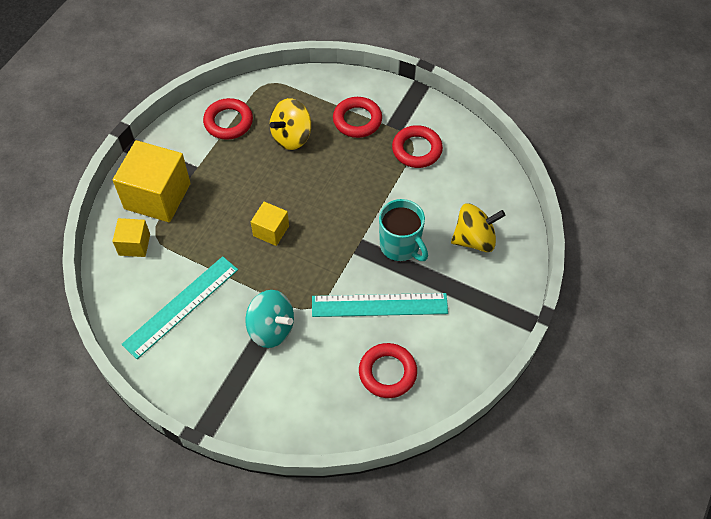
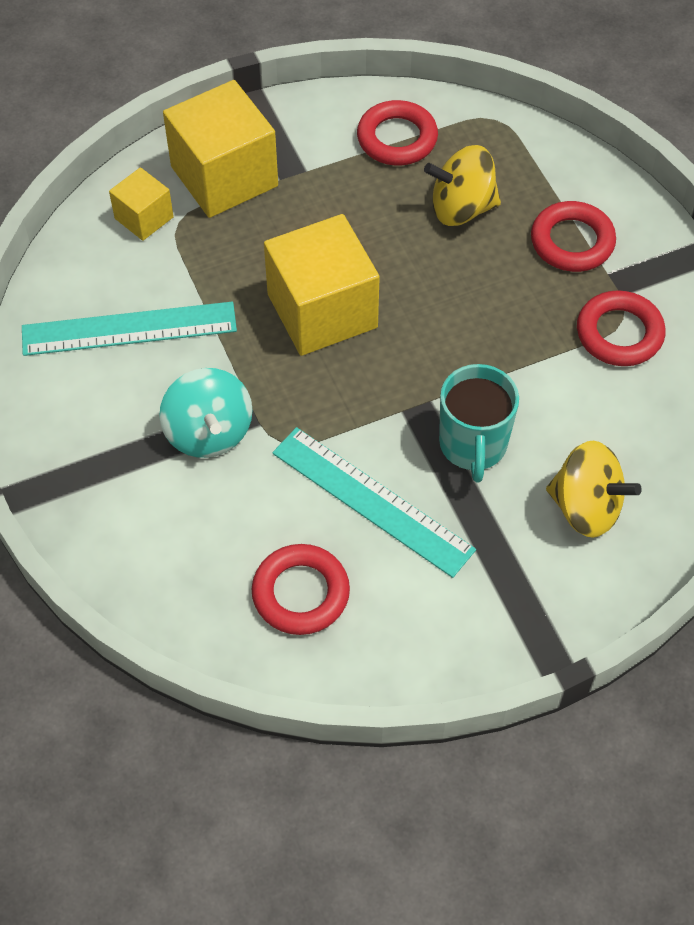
camera: 40 degrees right, 0 degrees up
(271, 231) = (322, 311): yellow cube -> yellow cube, size x1.92

